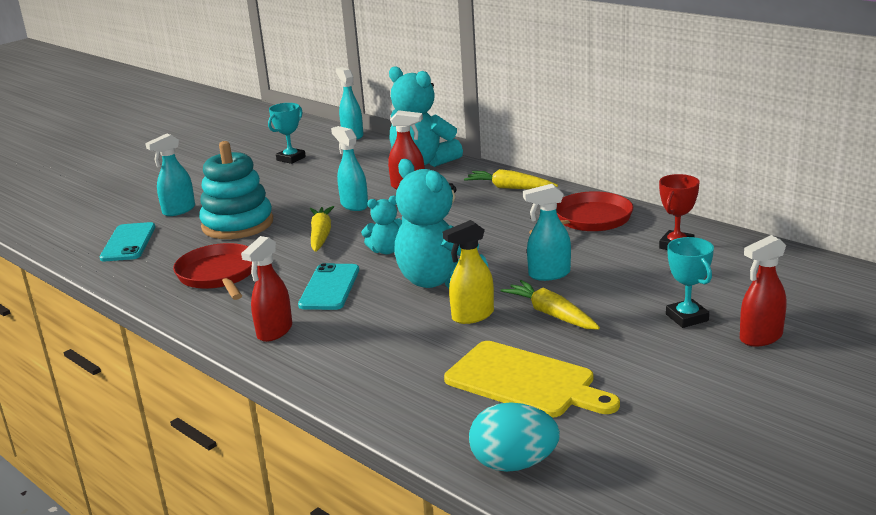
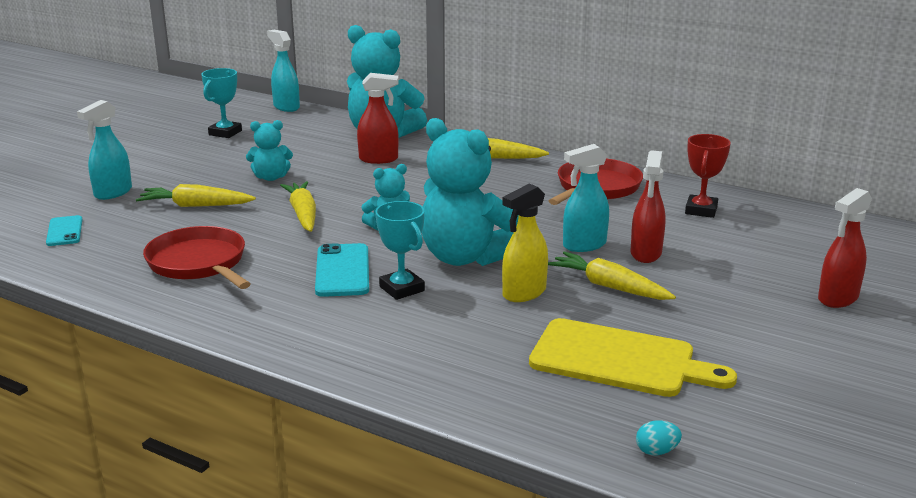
camera: 15 degrees left, 0 degrees up
(128, 243) = (64, 231): turquoise phone -> turquoise phone, size x0.65
(237, 224) = (195, 206): turquoise stacking toy -> yellow carrot
(274, 331) = (300, 323): red spray bottle -> red spray bottle (646, 253)
(310, 201) = (271, 177): none -> turquoise teddy bear
(354, 205) = (326, 181): turquoise spray bottle -> none
(514, 464) = (656, 451): turquoise egg -> turquoise egg, size x0.44
(687, 317) = (753, 282): turquoise trophy -> turquoise trophy (402, 289)

